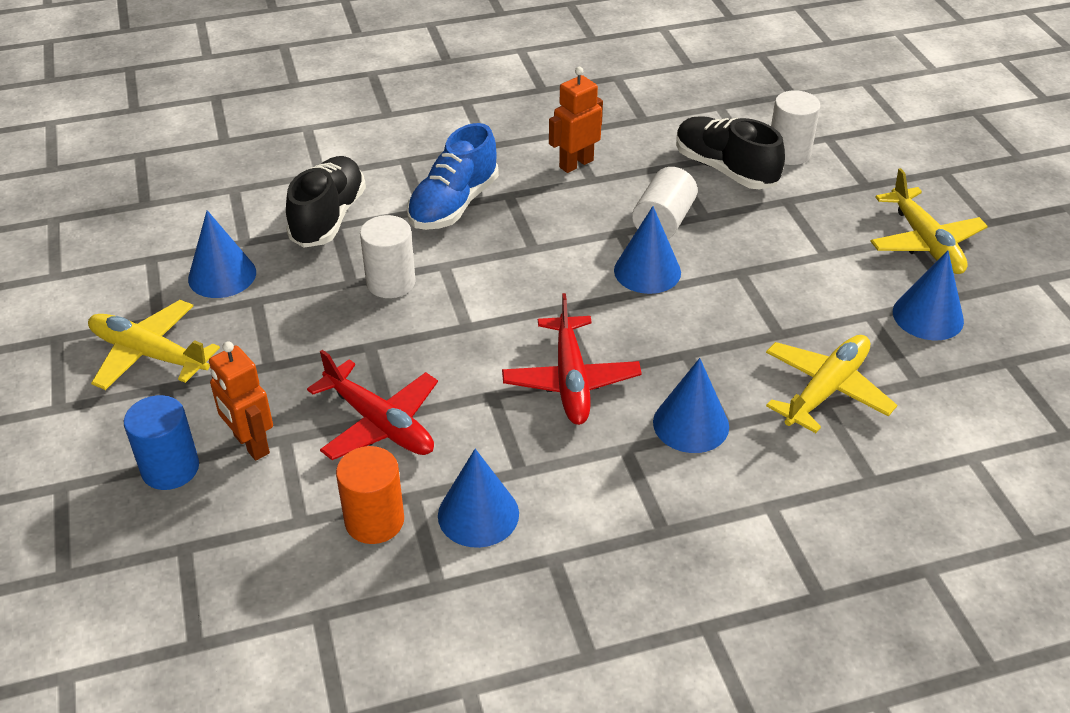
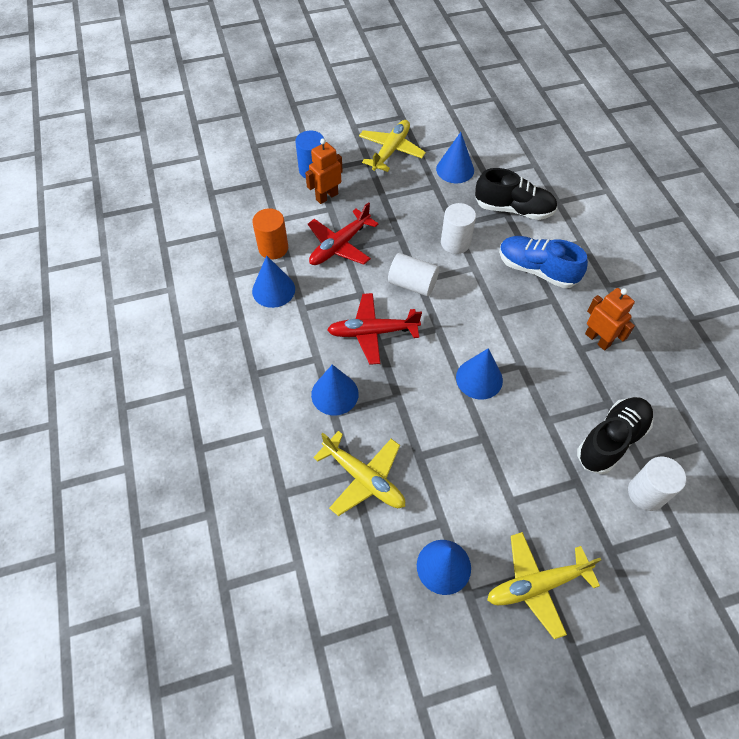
camera: 90 degrees right, 15 degrees up
(663, 221) = (536, 392): white cylinder -> white cylinder (412, 284)

